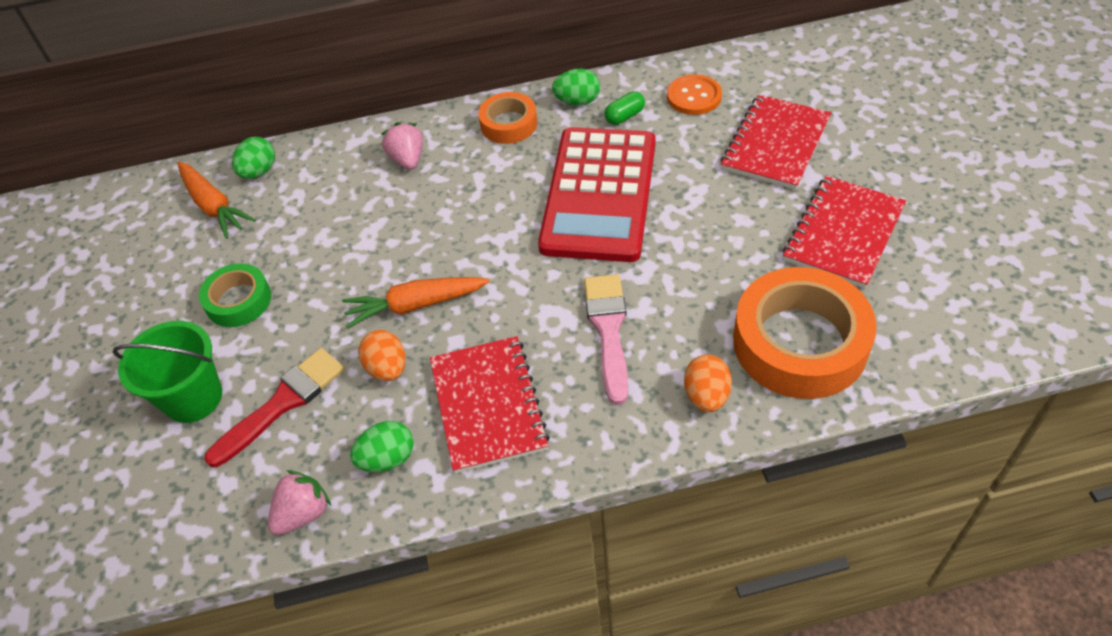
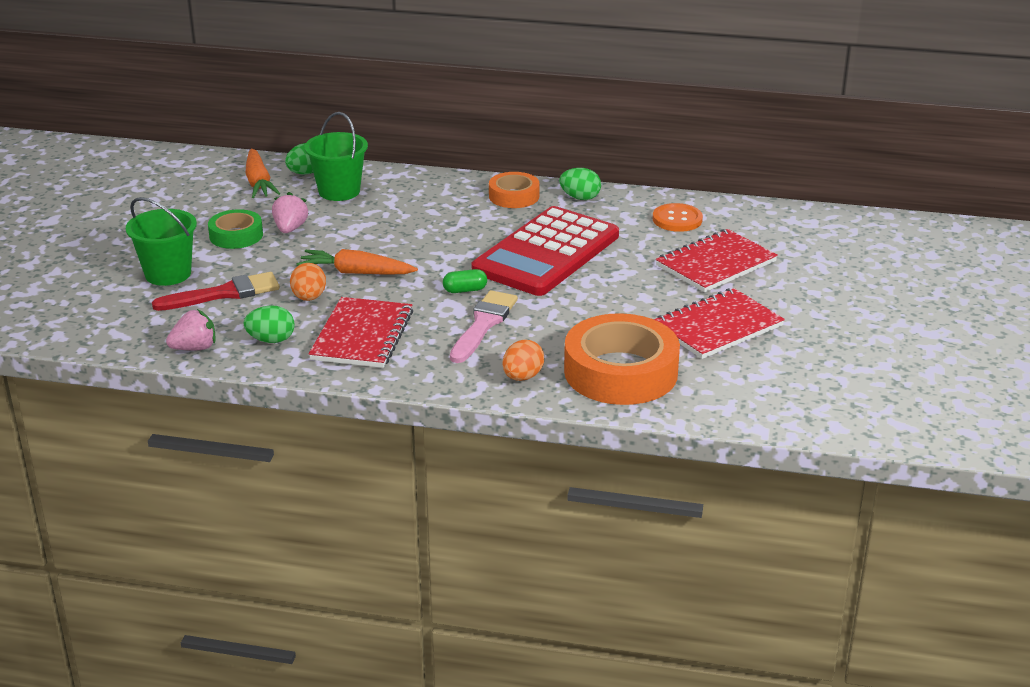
camera: 20 degrees right, 20 degrees down
(315, 186) = (339, 191): none -> green bucket
(407, 159) = (419, 195): pink strawberry -> pink strawberry (290, 229)
(624, 116) = (609, 216): green capsule -> green capsule (465, 290)

